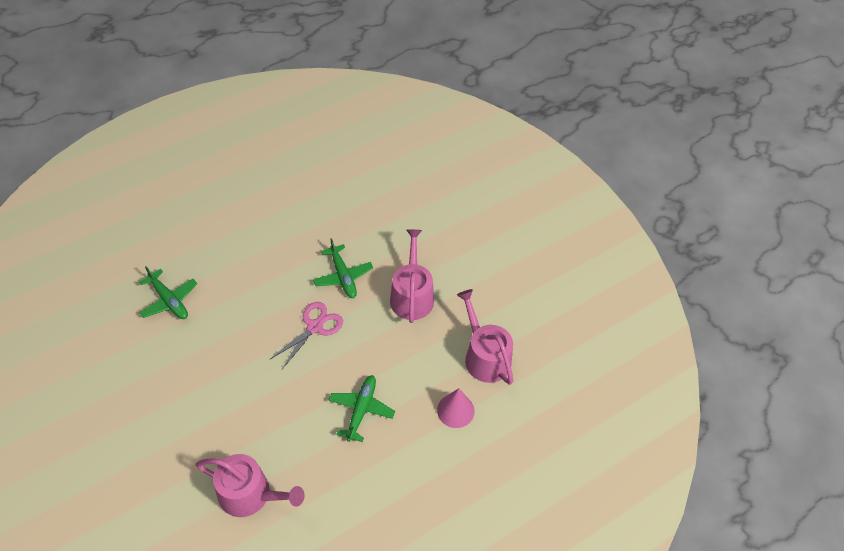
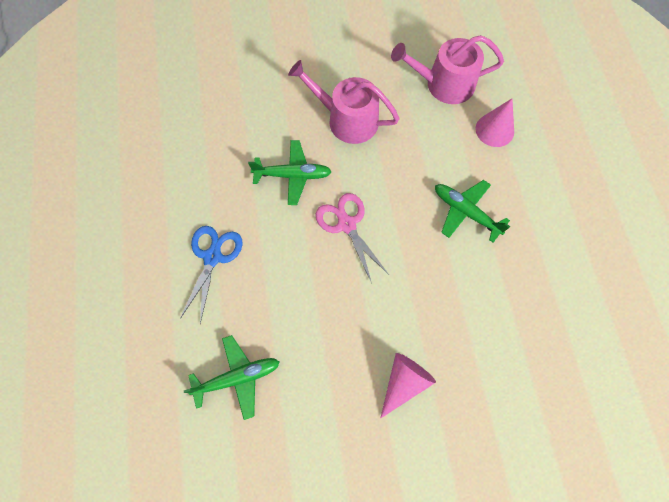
camera: 65 degrees left, 15 degrees up
(197, 407) = (403, 382): none -> pink cone
(250, 494) = (530, 352): pink watering can -> none
(255, 252) = (212, 257): none -> blue scissors

